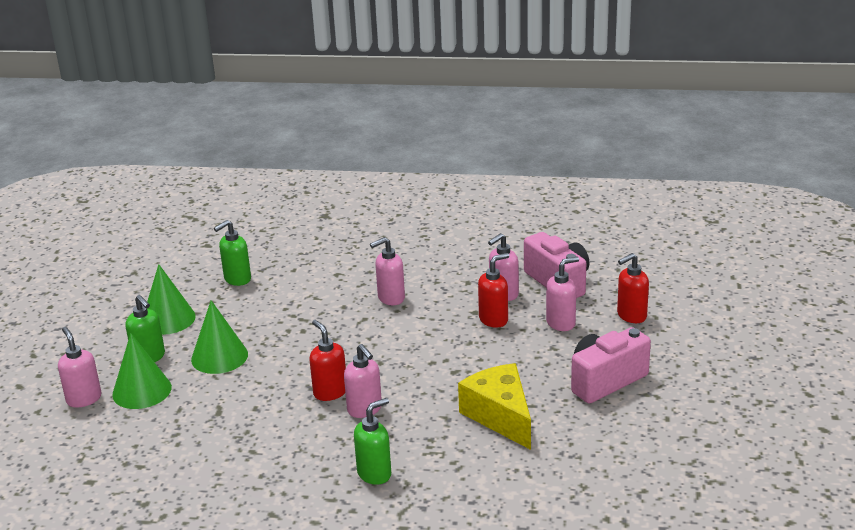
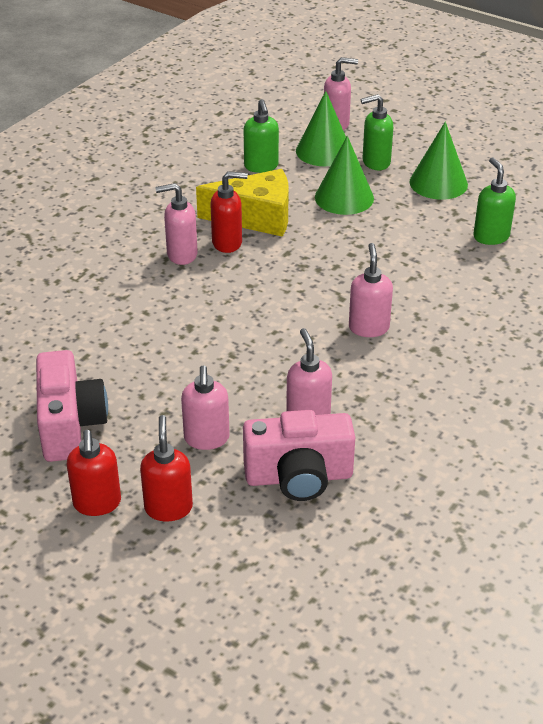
camera: 115 degrees right, 10 degrees up
(375, 473) = (88, 236): green soap dispenser -> green soap dispenser (261, 166)
(494, 320) = (260, 388): red soap dispenser -> red soap dispenser (97, 504)
(500, 416) = (89, 330): yellow cheese -> yellow cheese (256, 217)

